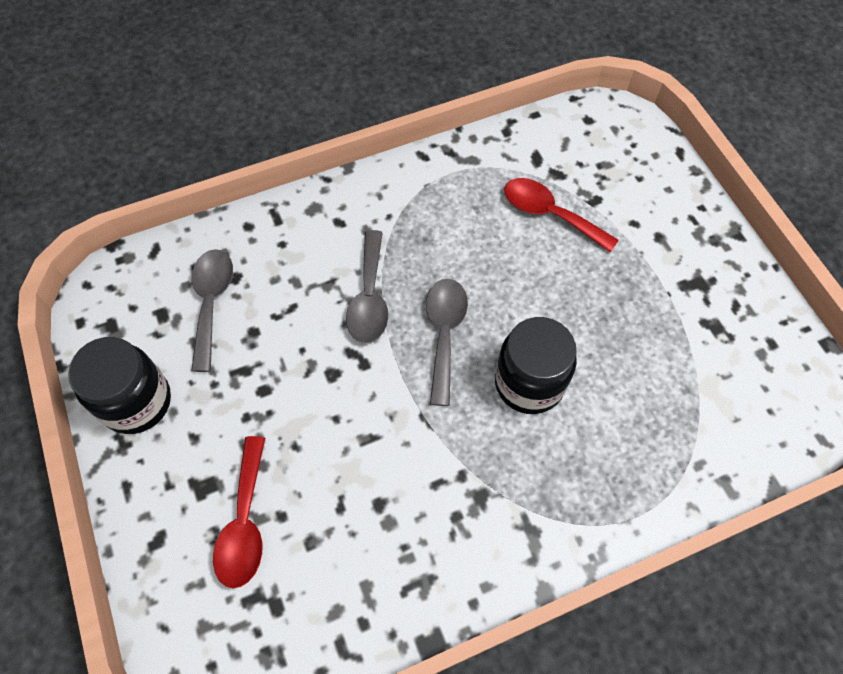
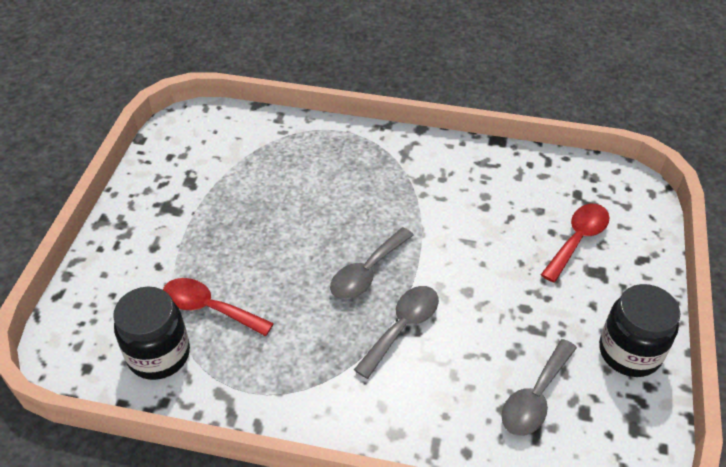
camera: 145 degrees left, 15 degrees down
(529, 383) = (338, 215): black jar -> black jar (159, 354)
(550, 214) = (209, 308): red spoon -> red spoon turned 135 degrees clockwise

